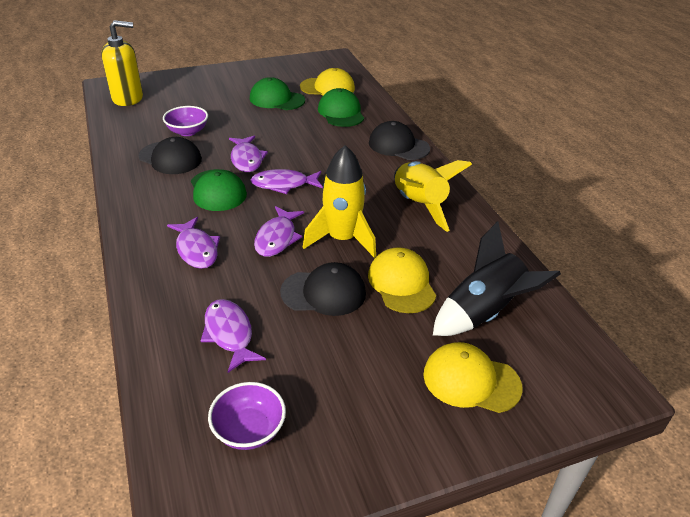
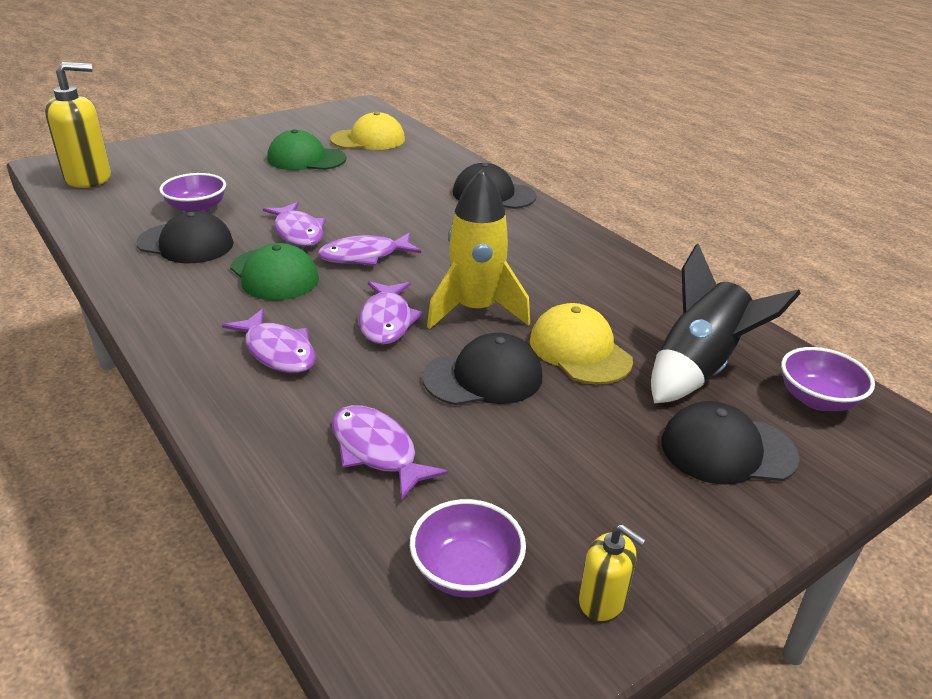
camera: 15 degrees left, 5 degrees down
(327, 470) = (602, 601): none -> yellow soap dispenser
(341, 112) = (400, 165): green cap -> none
(418, 205) = (553, 257): yellow rocket -> none
(471, 380) = (727, 449): yellow cap -> black cap
(562, 354) = (817, 399): none -> purple bowl

